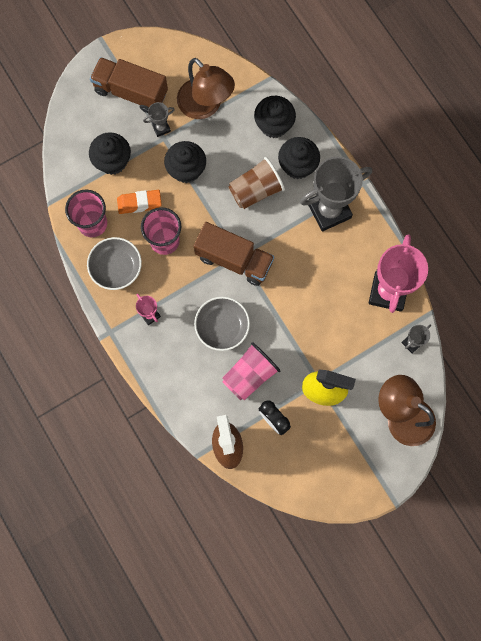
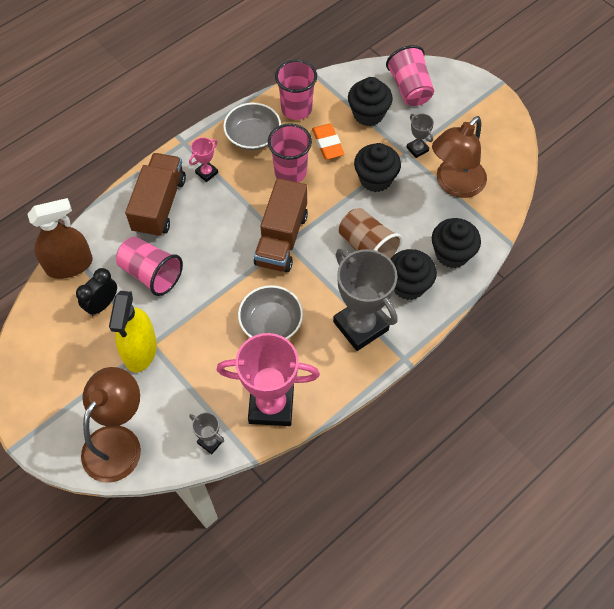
camera: 80 degrees right, 15 degrees down
(90, 119) = (409, 88): none -> pink cup
(131, 92) = (450, 117): brown truck -> brown truck (159, 205)
(222, 327) = (203, 239): grey bowl -> grey bowl (271, 322)

